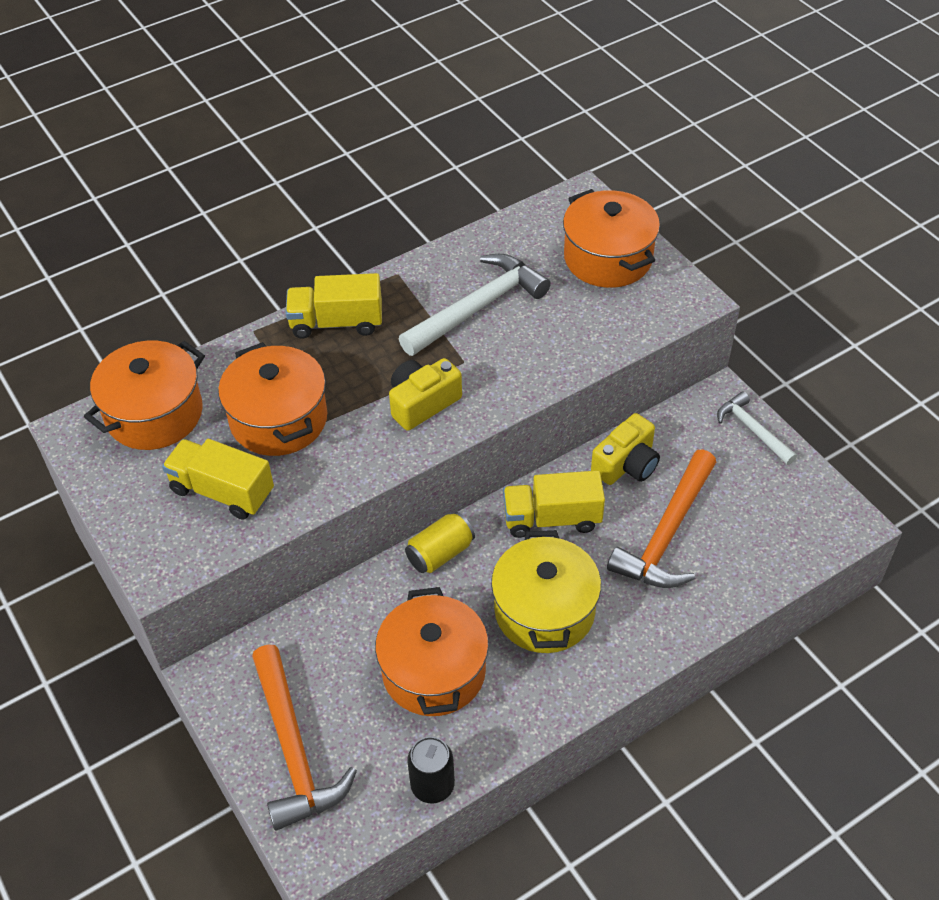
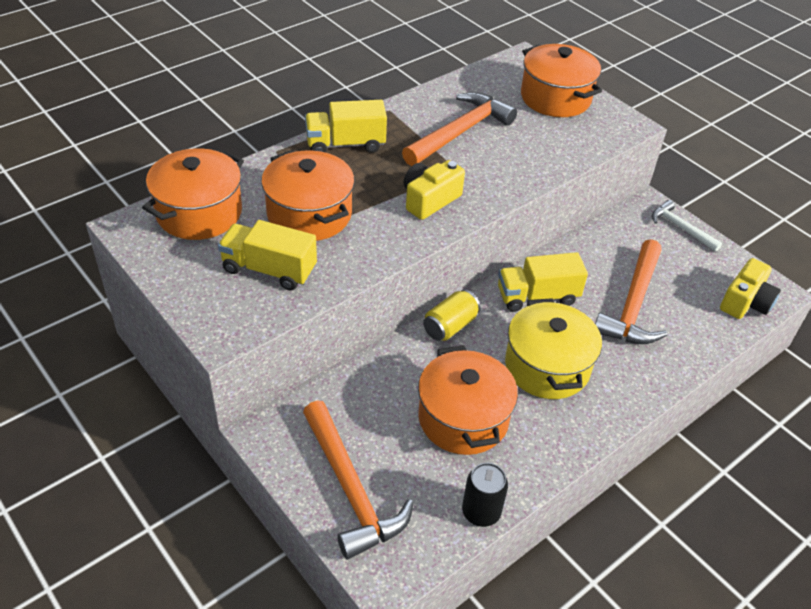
camera: 10 degrees left, 5 degrees down
(478, 308) = (460, 132): white hammer -> orange hammer
(626, 464) = (588, 255): yellow camera -> yellow camera (745, 302)

